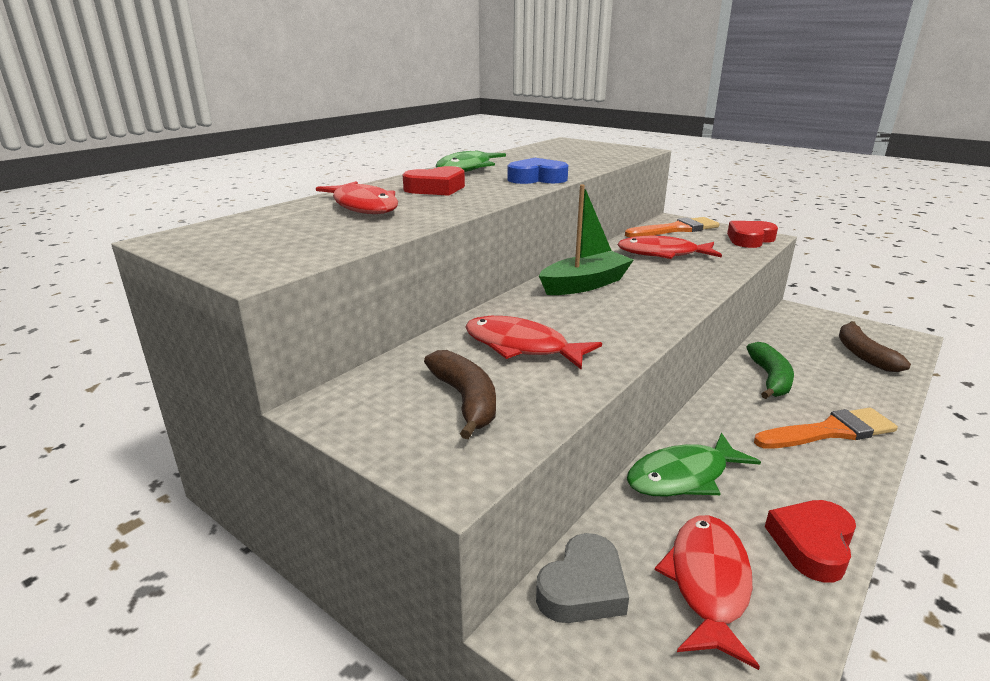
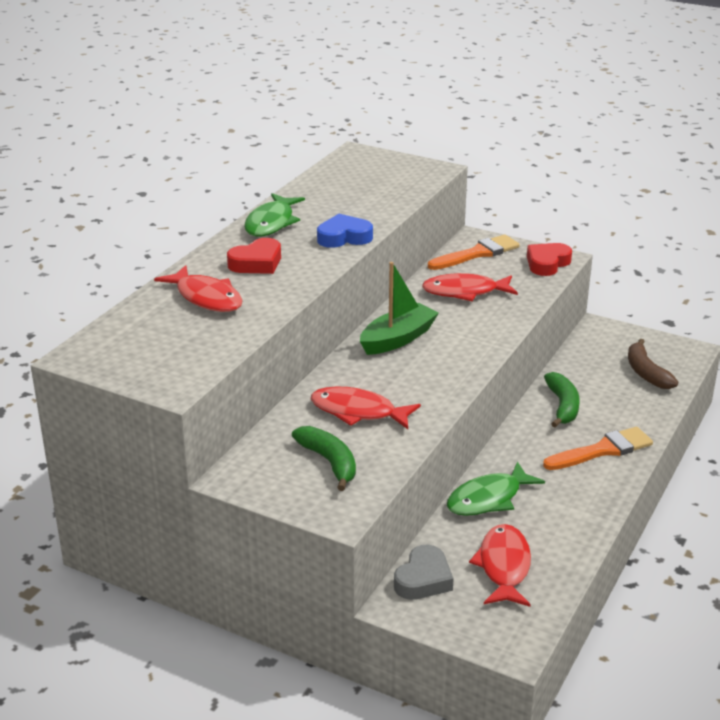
camera: 10 degrees left, 5 degrees up
(465, 400) = (329, 462): brown banana -> green banana
(812, 544) = (574, 535): red heart -> none

